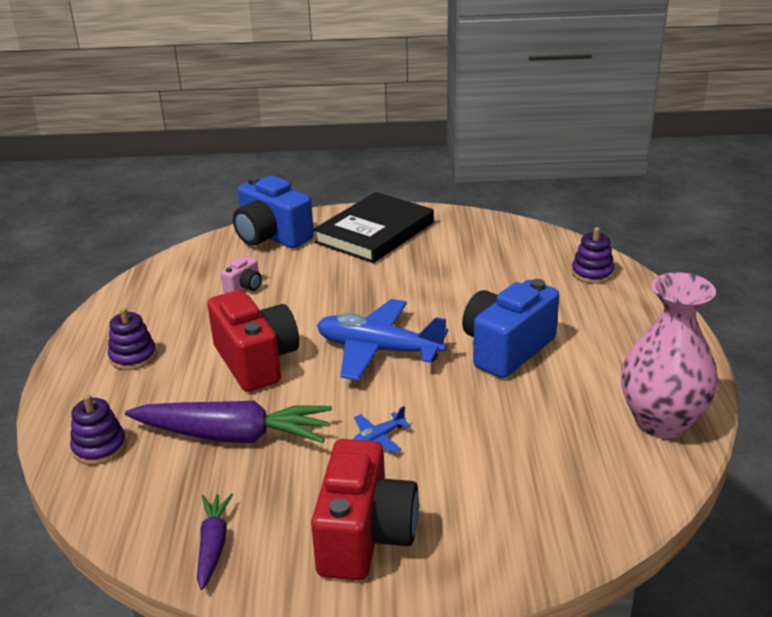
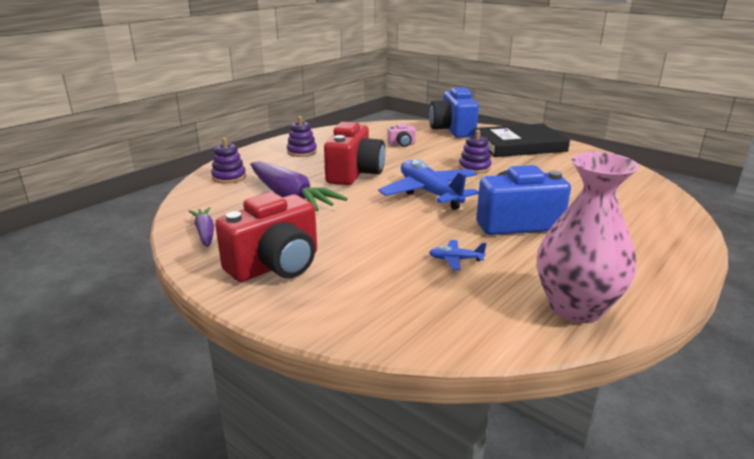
camera: 40 degrees right, 5 degrees down
(213, 545) = (205, 232): purple carrot -> purple carrot turned 60 degrees counterclockwise
(378, 438) = (360, 229): blue plane -> blue plane (455, 259)
(592, 273) = (655, 210): purple stacking toy -> purple stacking toy (474, 168)

